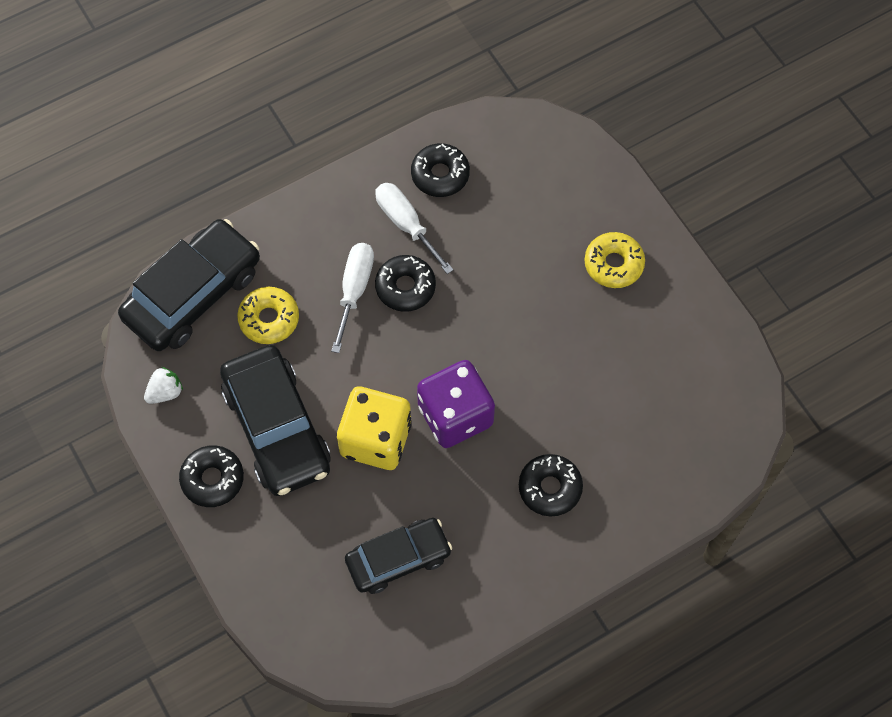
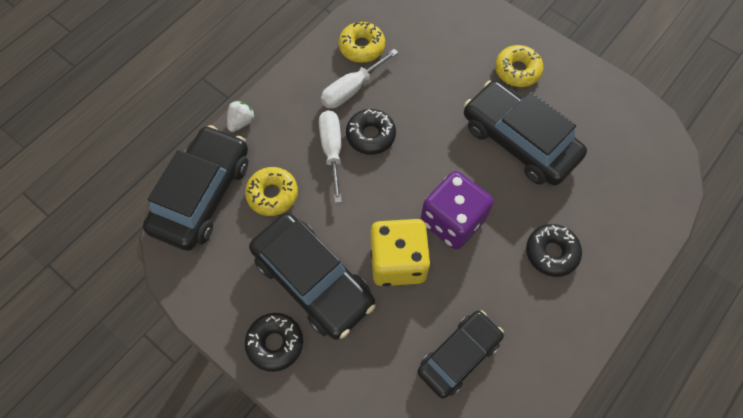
camera: 20 degrees left, 0 degrees up
(165, 392) = (207, 283): white strawberry -> white strawberry (241, 122)
(406, 224) = (351, 89): white screwdriver -> white screwdriver turned 75 degrees counterclockwise
(440, 175) = (362, 47): black donut -> yellow donut
(575, 350) = (519, 141): none -> black car

